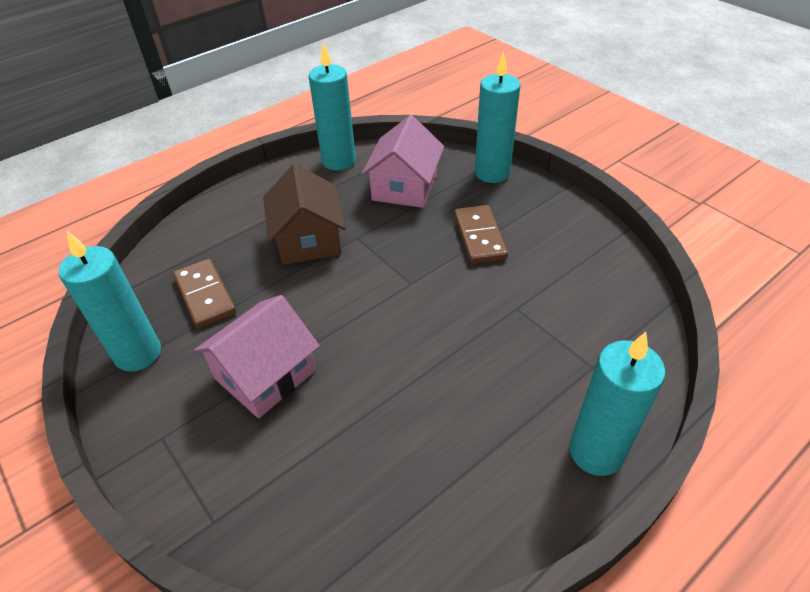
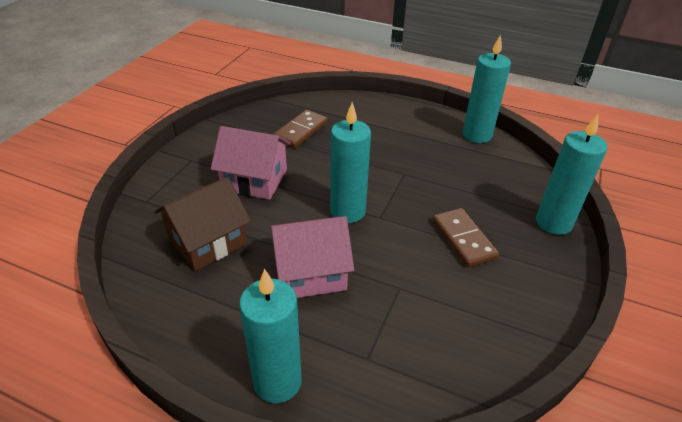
camera: 60 degrees right, 5 degrees down
(138, 353) = (242, 127): turquoise candle -> turquoise candle (347, 211)
(308, 240) = (382, 152): brown house -> brown house (207, 241)
(404, 187) = (482, 178): pink house -> pink house (311, 272)
(479, 237) = (463, 239): brown domino -> brown domino turned 75 degrees counterclockwise

